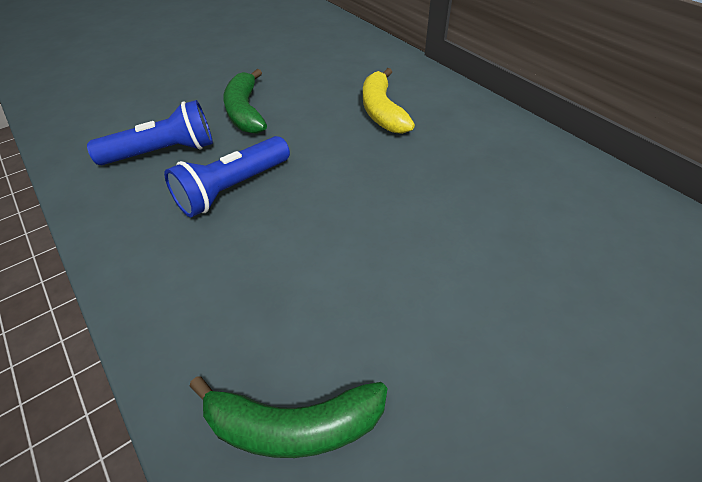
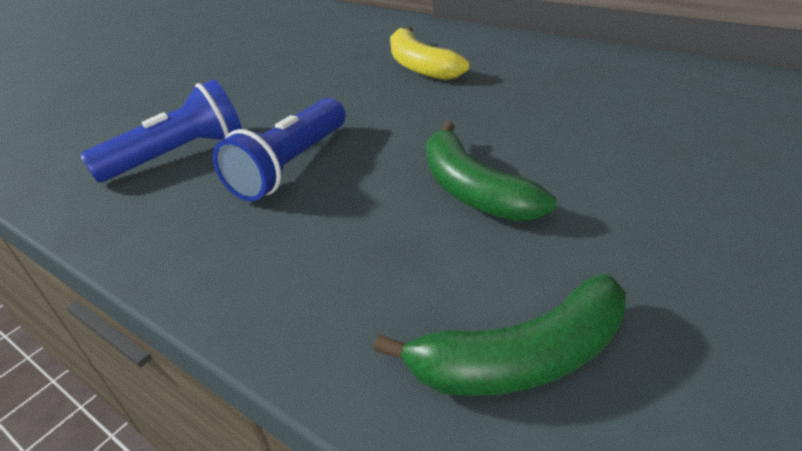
camera: 15 degrees left, 10 degrees down
(245, 112) = (260, 98): green banana -> green banana (473, 190)

